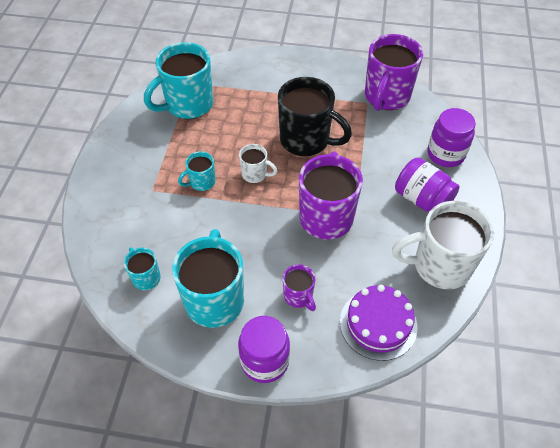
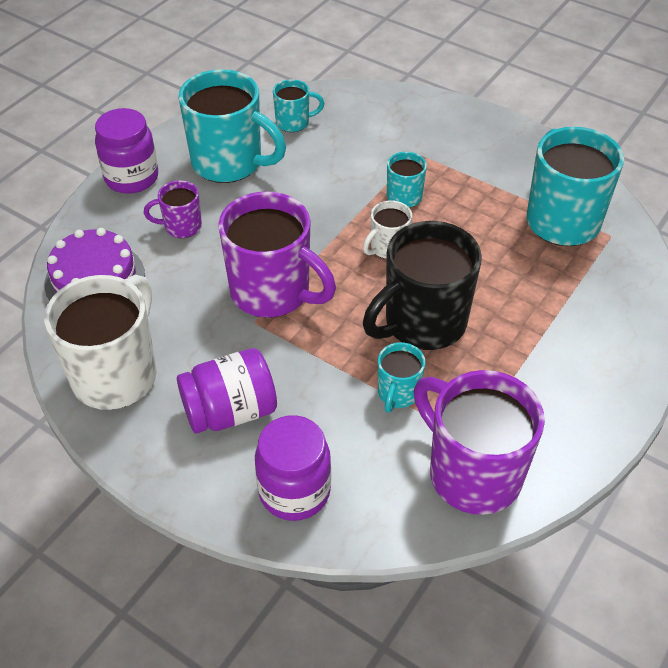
camera: 115 degrees right, 5 degrees down
(360, 136) = (398, 393): none -> turquoise mug

